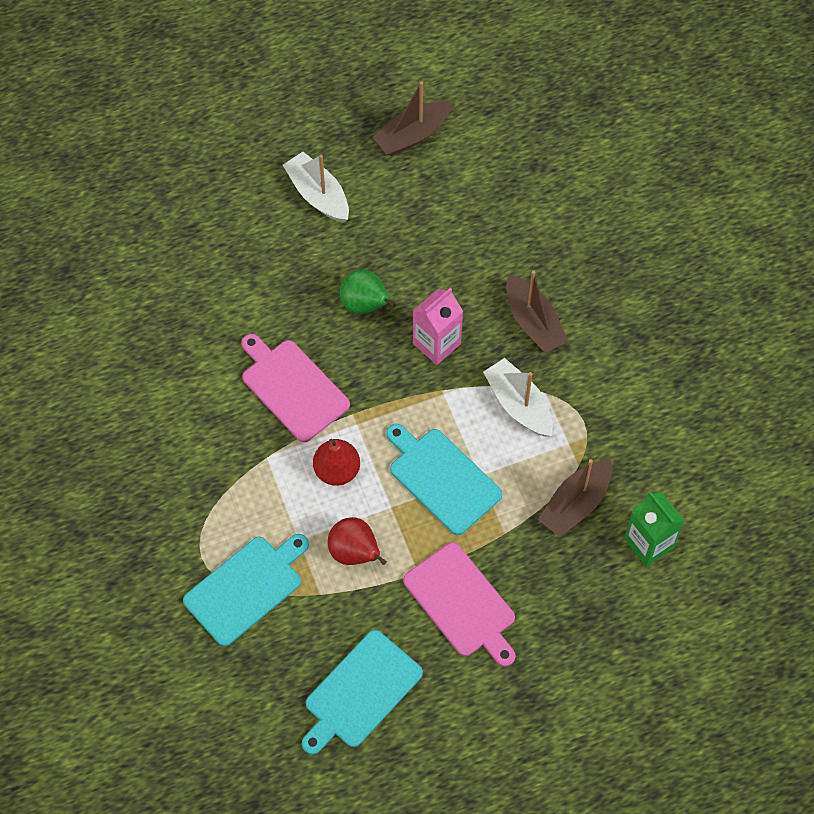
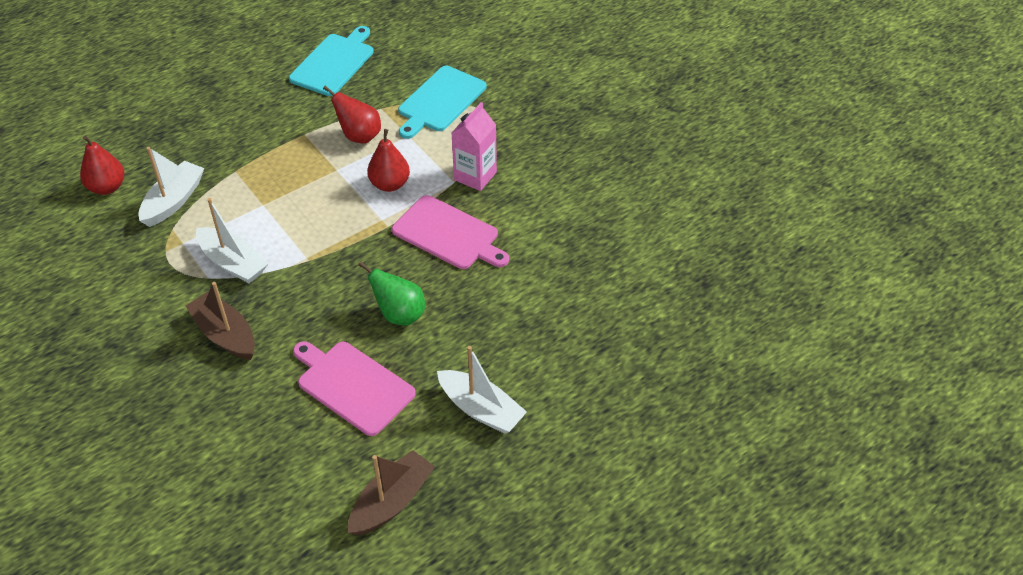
camera: 165 degrees right, 15 degrees down
(436, 343) = (320, 296): pink carton -> pink carton (475, 176)
(442, 478) = (296, 196): turquoise cutting board -> none
(462, 603) = (264, 123): pink cutting board -> pink cutting board (352, 386)
(575, 504) = (173, 201): brown boat -> white boat
(649, 543) = (107, 187): green carton -> red pear

